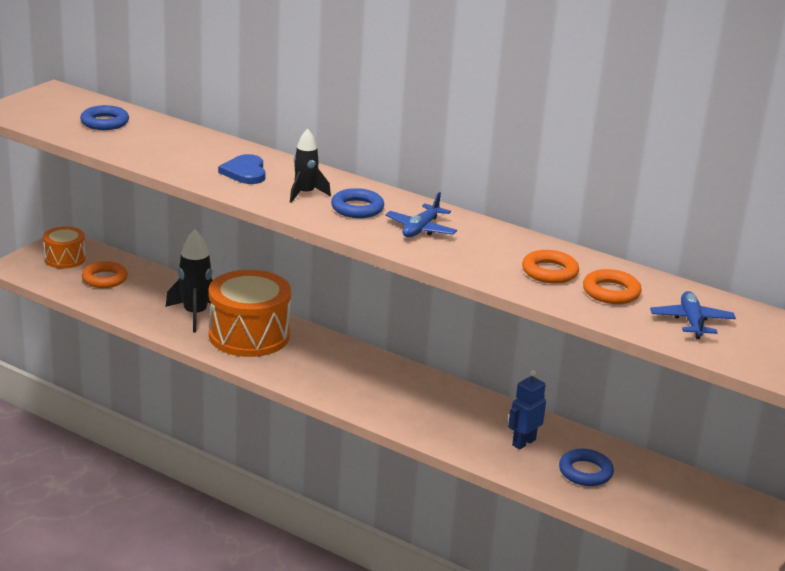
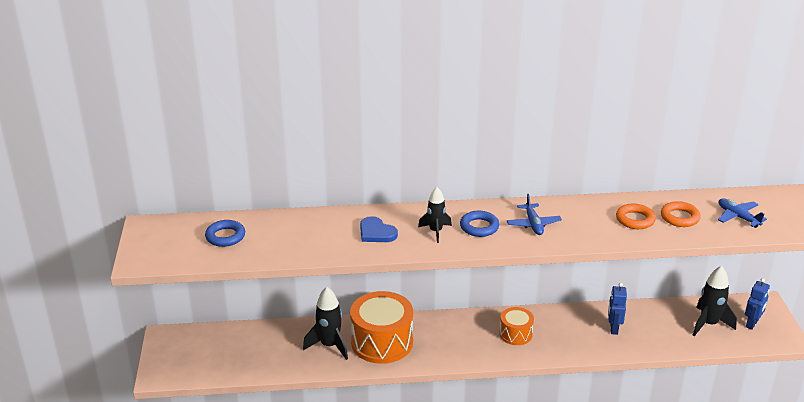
camera: 35 degrees left, 5 degrees up
(65, 259) = (185, 350): orange drum -> orange drum (515, 334)
(104, 279) = (234, 351): orange ring -> none
(585, 472) = (663, 329): blue ring -> none
(656, 495) = (708, 324): none -> black rocket
(717, 523) = (752, 324): none -> blue robot

